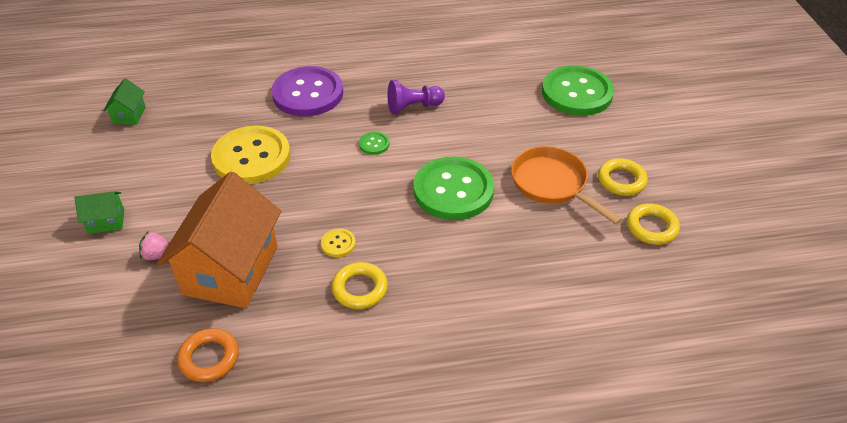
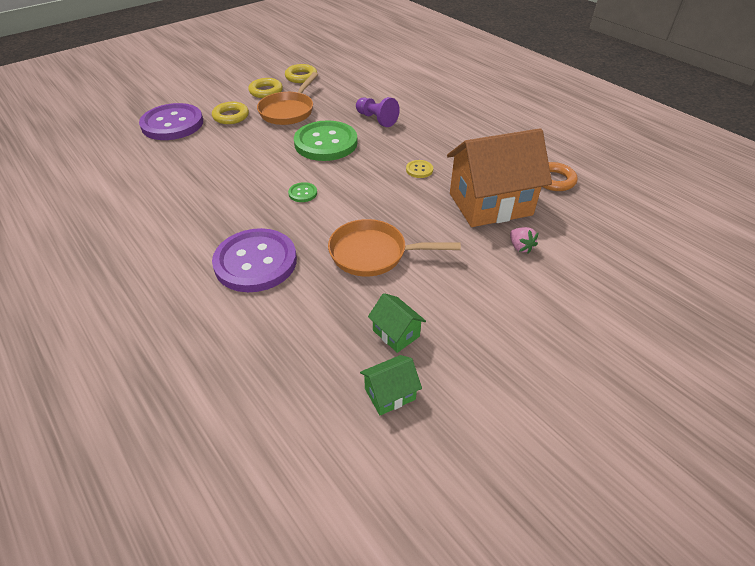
camera: 120 degrees left, 0 degrees up
(106, 221) = (528, 301): green house -> green house (396, 333)
(251, 157) = (374, 253): yellow button -> orange pan
(360, 289) = (444, 148): yellow ring -> yellow ring (231, 116)
(413, 107) = (238, 191): purple pawn -> purple pawn (376, 119)
(577, 93) = (172, 124): green button -> purple button

